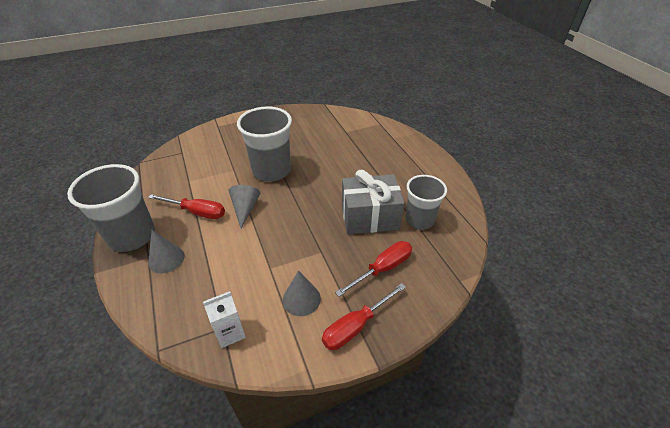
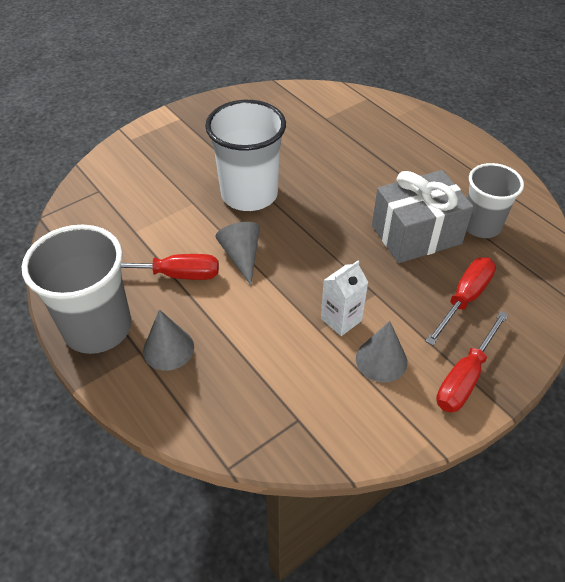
camera: 15 degrees left, 5 degrees up
(230, 332) = (312, 423): white carton -> white carton (341, 319)
(271, 170) = (249, 194): grey cup -> white cup

